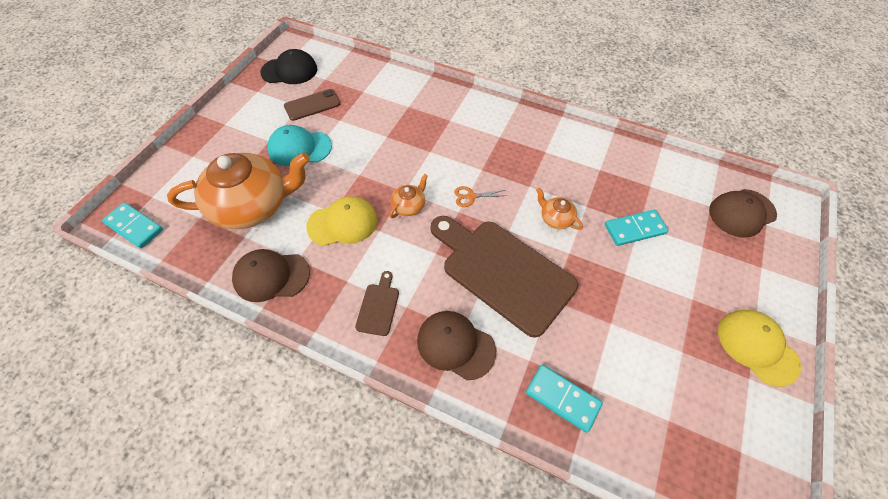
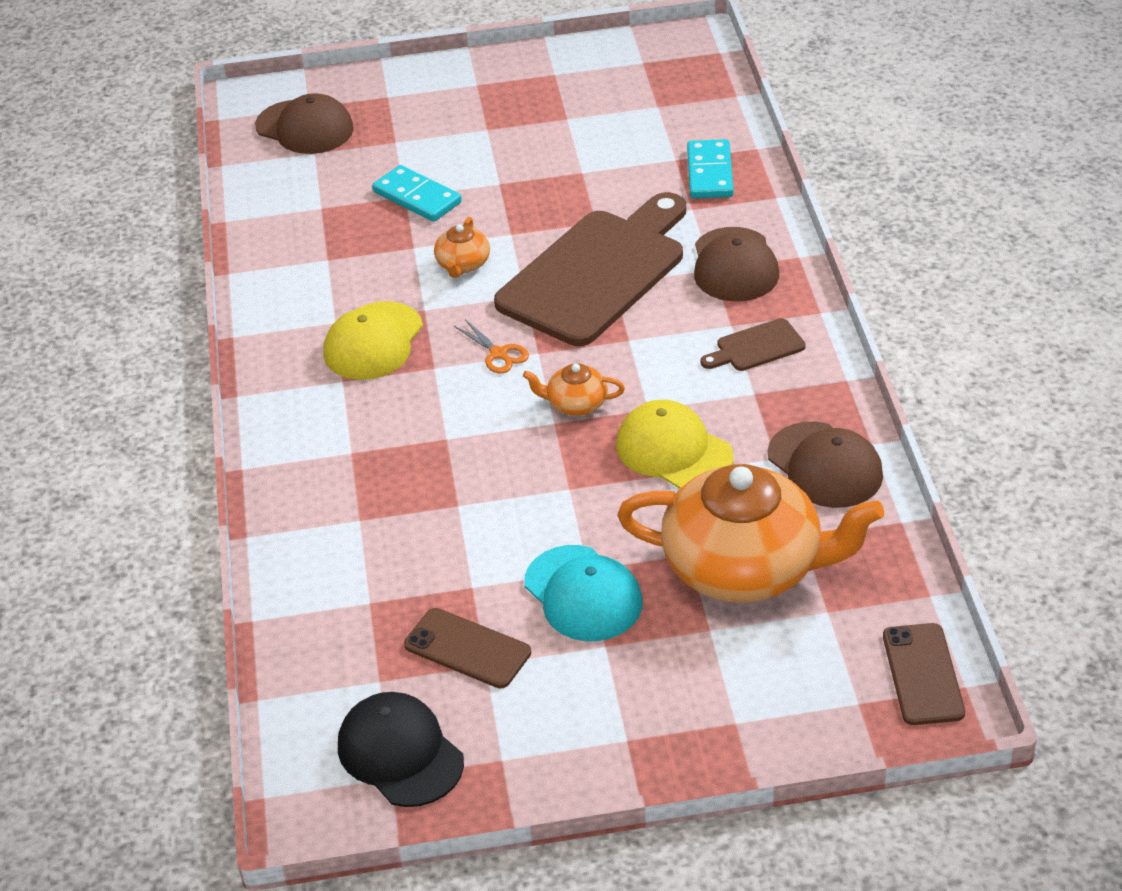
camera: 120 degrees left, 15 degrees down
(134, 227) = (923, 674): turquoise domino -> brown phone
(252, 205) = (745, 567): orange teapot -> orange teapot turned 150 degrees clockwise
(503, 272) = (597, 273): brown cutting board -> brown cutting board turned 150 degrees counterclockwise
(757, 347) = (509, 77): yellow cap -> yellow cap (373, 341)

